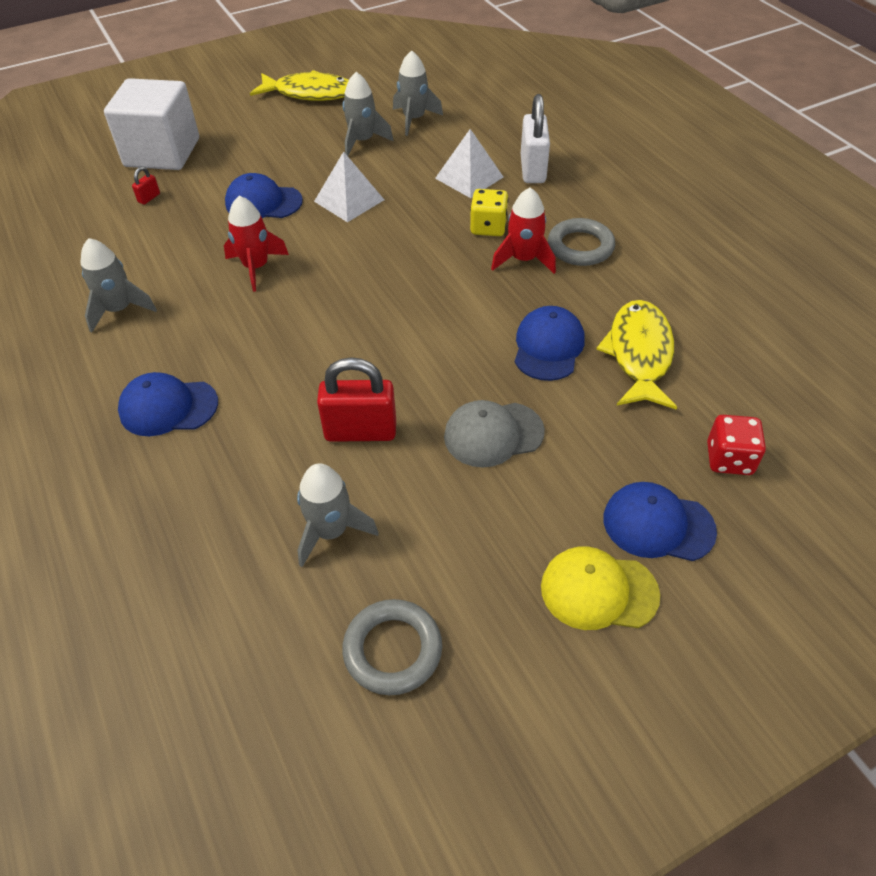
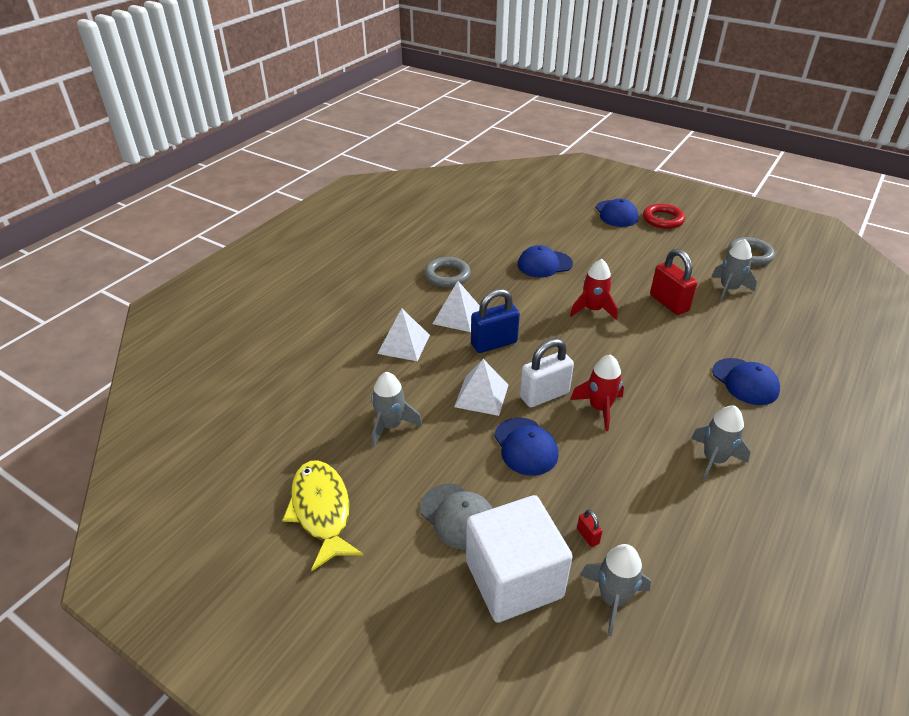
camera: 120 degrees left, 10 degrees down
(149, 198) = (587, 536): red padlock -> red padlock turned 60 degrees clockwise
(414, 119) = (333, 407): grey rocket -> grey rocket (613, 599)
(417, 236) = (494, 343): none -> blue padlock
(488, 227) = (457, 316): yellow dice -> white pyramid
(493, 434) = (620, 264): grey cap -> grey cap (458, 516)
(523, 259) = (478, 292): red rocket -> red rocket (593, 310)
(532, 169) = (372, 317): white padlock -> white padlock (544, 395)
(598, 591) = (663, 219): yellow cap -> red ring
(639, 354) = (521, 238): yellow fish -> none
(729, 459) = (562, 205): red dice -> none

